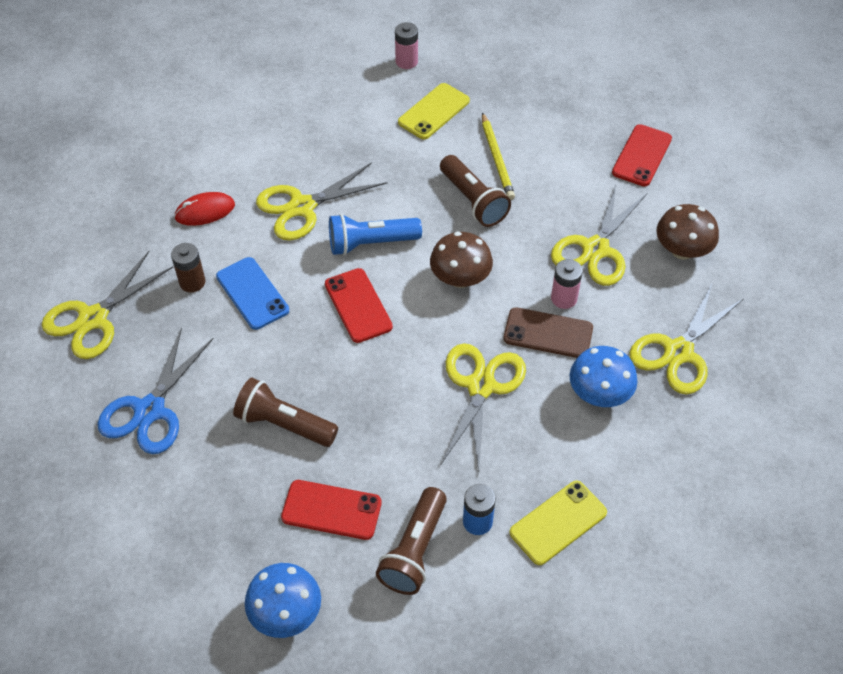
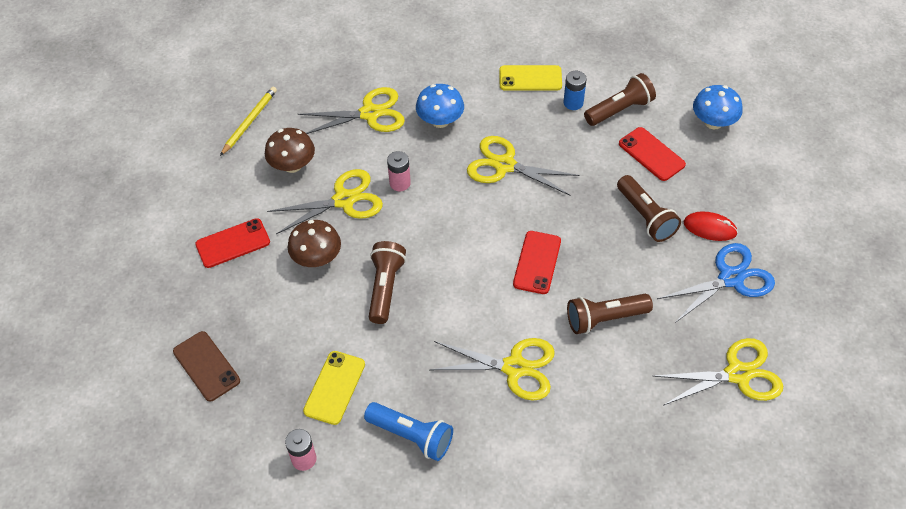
camera: 140 degrees left, 0 degrees up
(192, 282) = (644, 357): brown battery -> none
(205, 211) = (594, 416): red mouse -> red mouse (710, 228)
(252, 293) = (605, 319): blue phone -> brown flashlight
(371, 243) = (488, 302): blue flashlight -> blue flashlight (411, 436)
(434, 111) = (334, 387): yellow phone -> yellow phone turned 60 degrees counterclockwise
(460, 278) = (451, 237): brown mushroom -> brown mushroom (317, 258)
(481, 386) = (505, 165): yellow scissors -> yellow scissors turned 60 degrees clockwise
(497, 158) = (332, 310): yellow pencil -> yellow pencil (249, 122)
(548, 333) = (433, 169): brown phone -> brown phone (206, 366)

